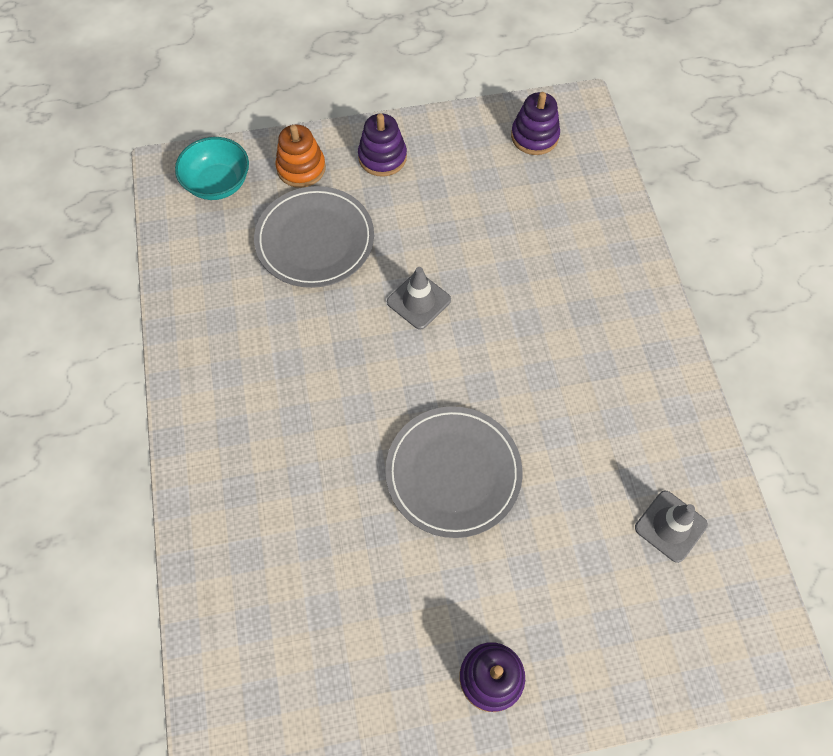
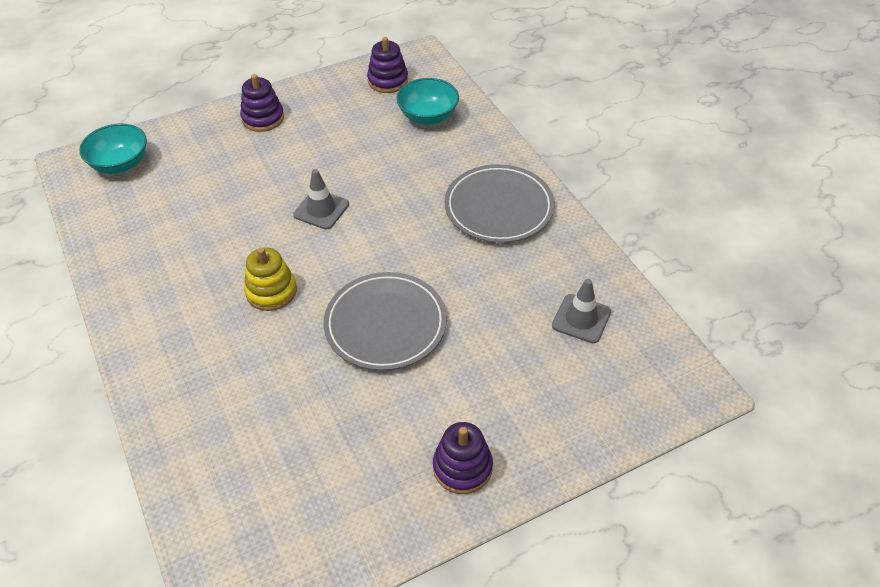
camera: 15 degrees left, 15 degrees down
(301, 168) = (193, 139): orange stacking toy -> none
(315, 240) = (218, 186): grey plate -> grey plate (499, 207)
(342, 396) = (271, 291): none -> yellow stacking toy
(568, 199) = (428, 116): none -> turquoise bowl

